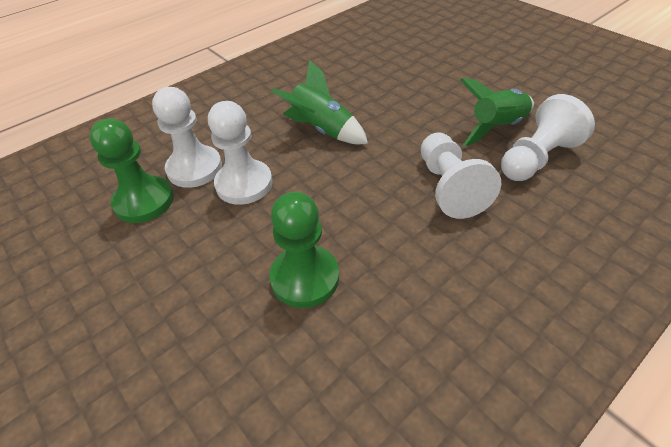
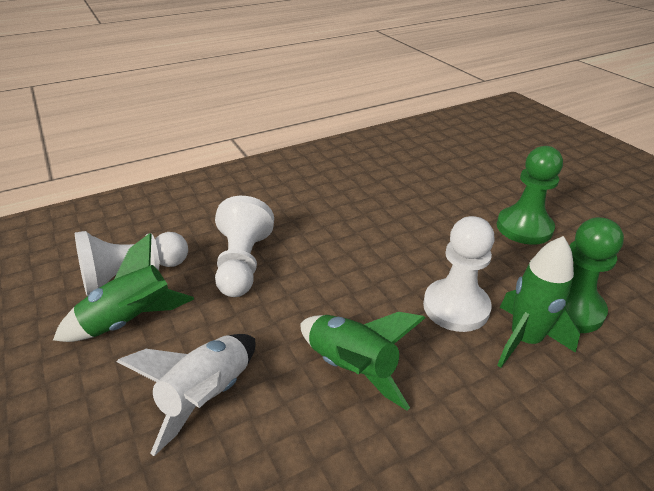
camera: 170 degrees left, 10 degrees down
(195, 168) = (524, 340): white pawn -> green rocket
(305, 278) = (395, 222): green pawn -> green pawn (524, 227)
(406, 102) = (207, 396): none -> white rocket

